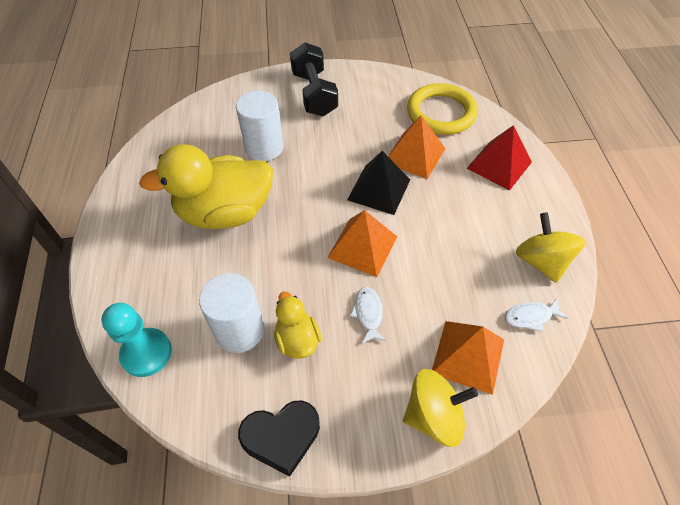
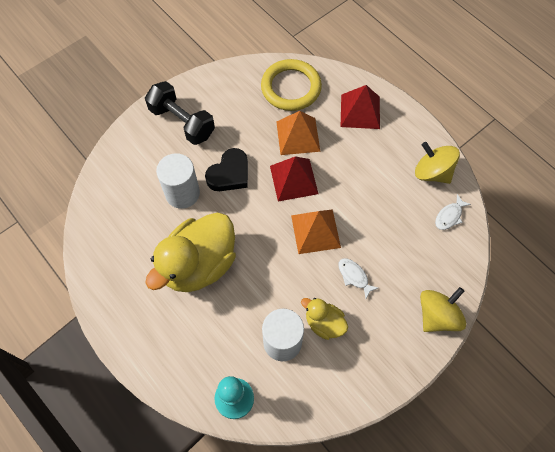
camera: 35 degrees left, 10 degrees up
(281, 437) = (362, 389): black heart -> black heart (229, 174)
(379, 189) = (293, 179): black pyramid -> red pyramid
(468, 356) = (431, 266): orange pyramid -> none

